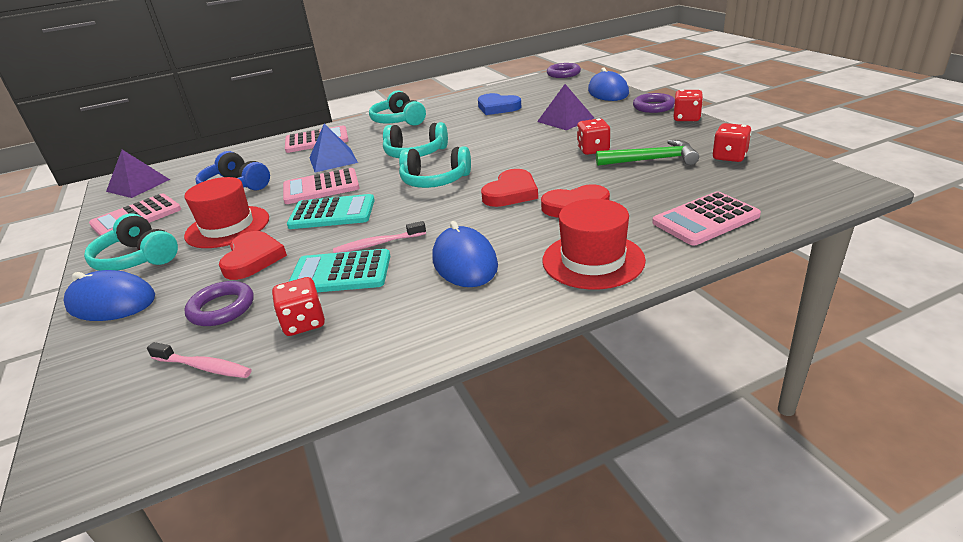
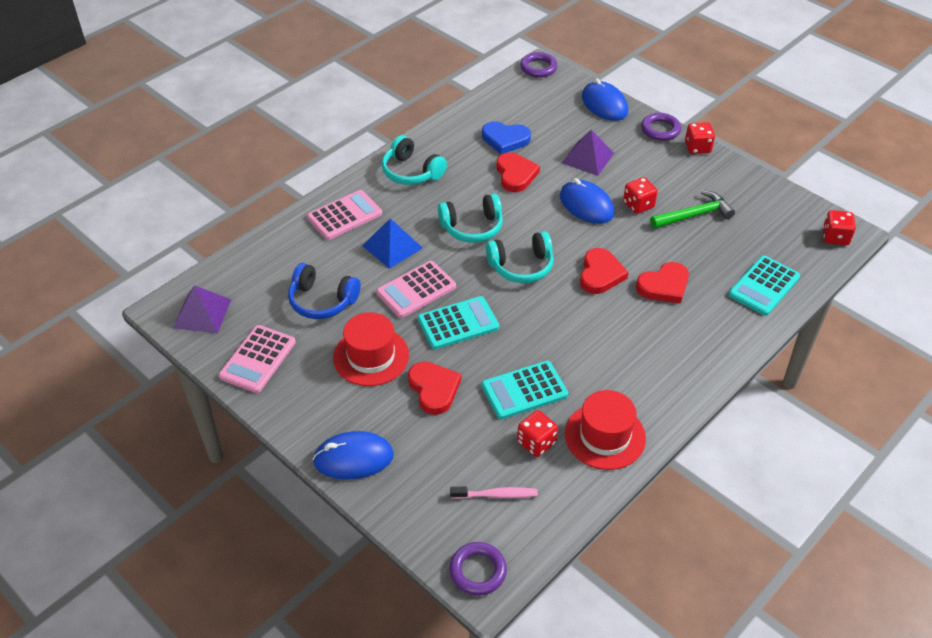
camera: 25 degrees left, 15 degrees up
(138, 258) = (321, 409): turquoise headphones -> none
(221, 308) = (458, 443): purple ring -> purple ring (478, 571)
(377, 244) = (529, 354): pink toothbrush -> none
(465, 262) = (614, 361): blue mouse -> blue mouse (586, 205)
(487, 126) = (515, 174): none -> red heart
(593, 260) = (705, 342): red hat -> red hat (605, 436)
(705, 219) = (764, 286): pink calculator -> turquoise calculator
(729, 157) = (753, 204): red dice -> red dice (835, 237)

